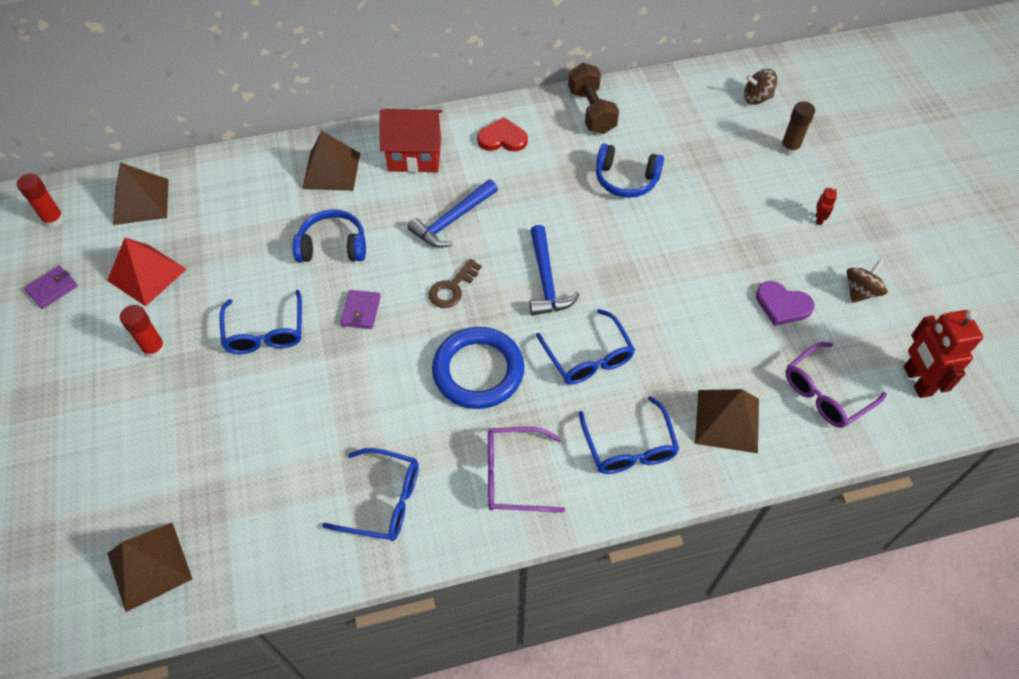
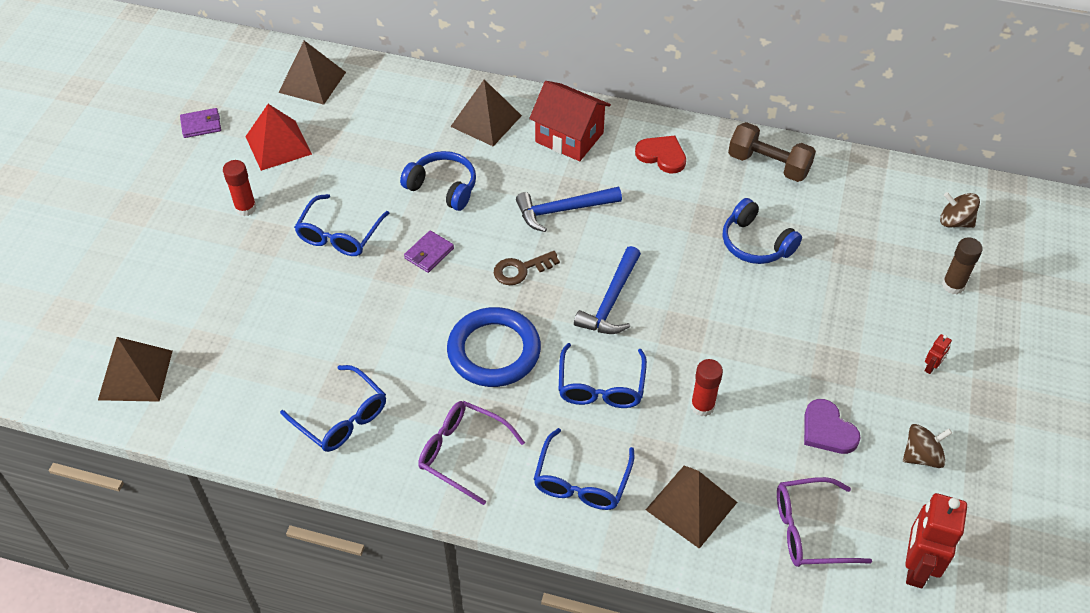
camera: 30 degrees right, 5 degrees down
(54, 219) = (236, 69): red glue stick -> red glue stick (702, 406)
(591, 111) = (768, 165): brown dumbbell -> brown dumbbell turned 75 degrees counterclockwise

